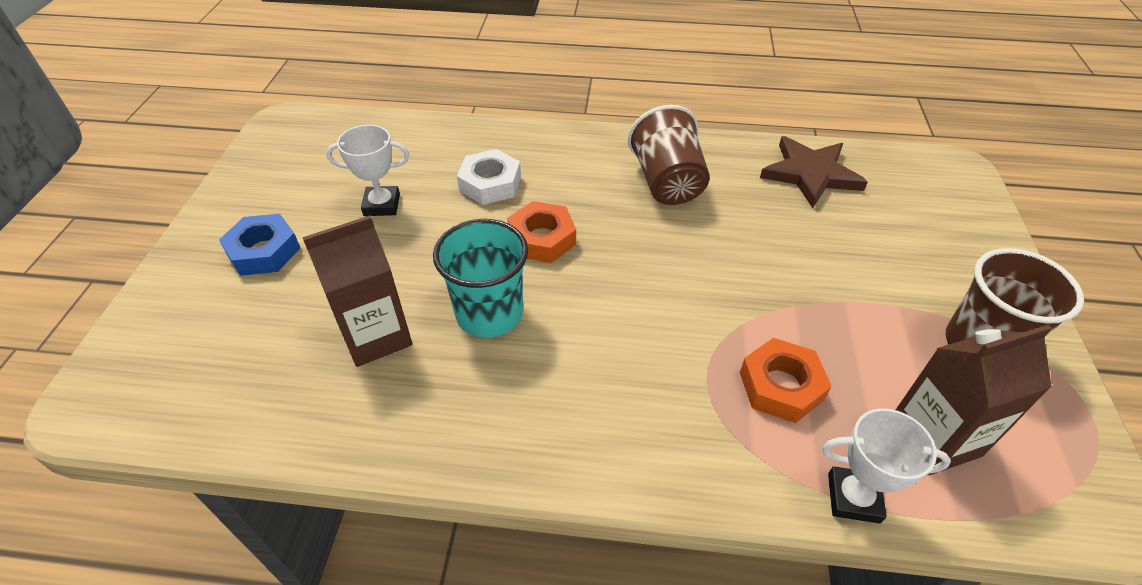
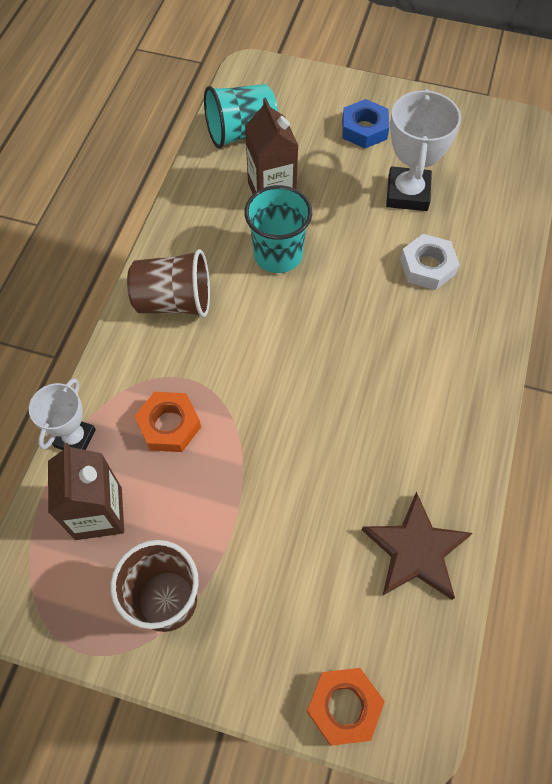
camera: 100 degrees right, 15 degrees up
(246, 393) = (241, 133): none -> turquoise cup
(382, 205) = (407, 193): white trophy -> white trophy, size x1.57
(542, 238) = (352, 296): orange nut -> orange nut (344, 707)
(667, 183) = (414, 407): brown cup -> brown cup (174, 301)

